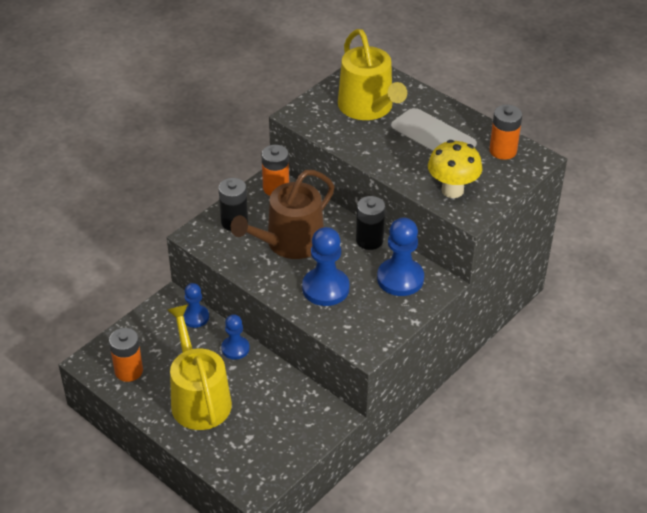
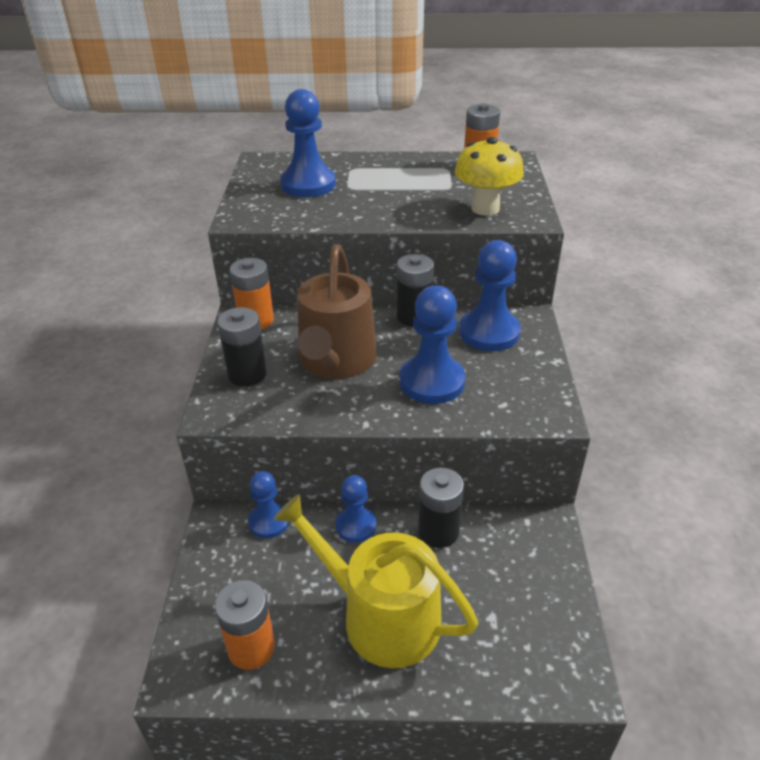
camera: 40 degrees left, 5 degrees down
(273, 380) = (438, 531): none -> black battery
(368, 107) = (308, 184): yellow watering can -> blue pawn

